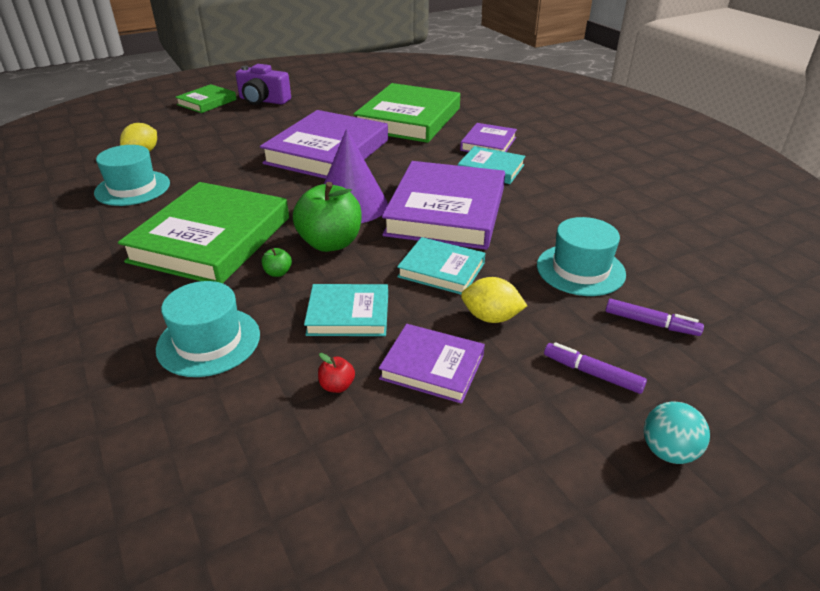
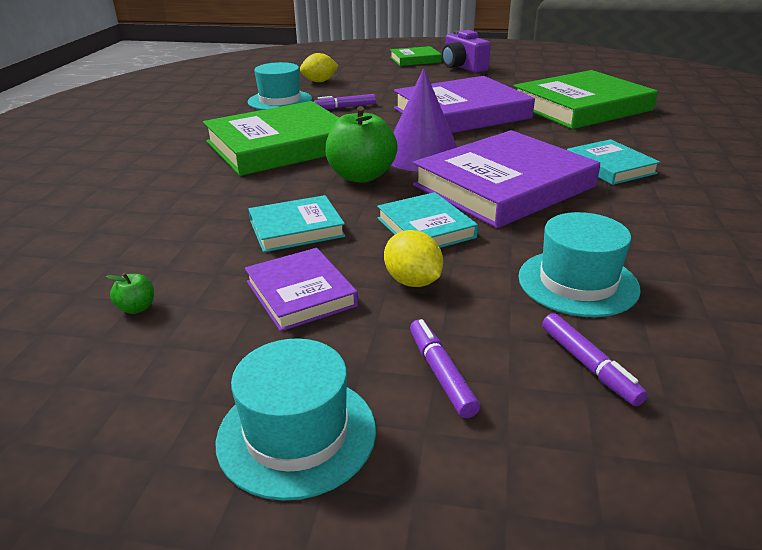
camera: 40 degrees right, 5 degrees down
(209, 341) = (180, 206): turquoise hat -> turquoise hat (296, 434)
(213, 176) = (345, 107): none -> purple marker
(278, 273) = (291, 182): green apple -> green apple (137, 308)
(337, 386) = (211, 271): red apple -> none
(348, 314) = (296, 228): turquoise book -> turquoise book turned 60 degrees counterclockwise
(488, 144) = (641, 146): purple book -> none
(668, 451) = (411, 487): turquoise ball -> none

